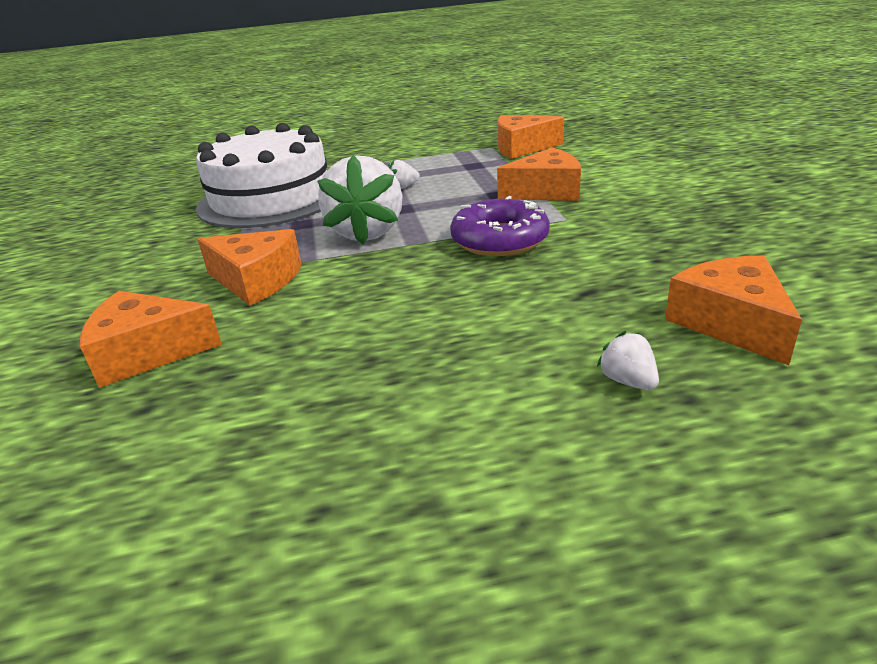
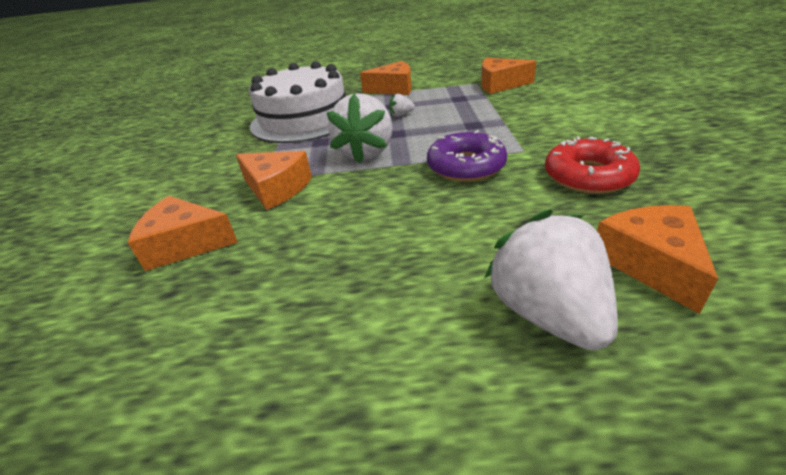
camera: 10 degrees right, 5 degrees up
(545, 191) = (511, 124): orange cheese -> orange cheese (393, 89)
(628, 381) = (547, 313): white strawberry -> white strawberry, size x2.40
(647, 241) = (588, 176): none -> red donut

